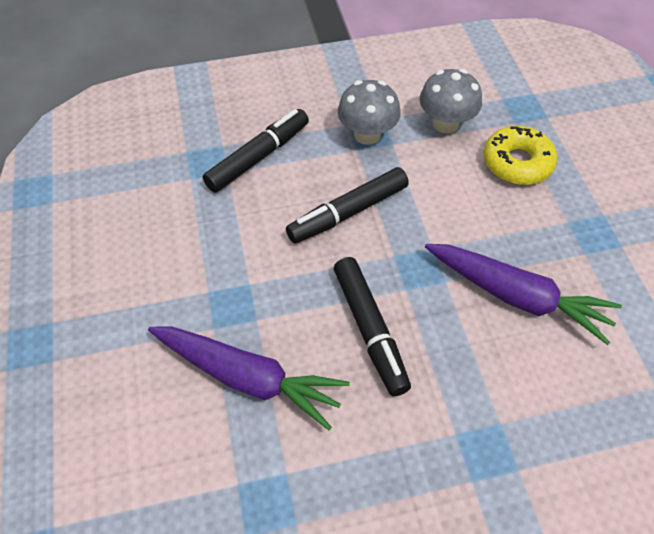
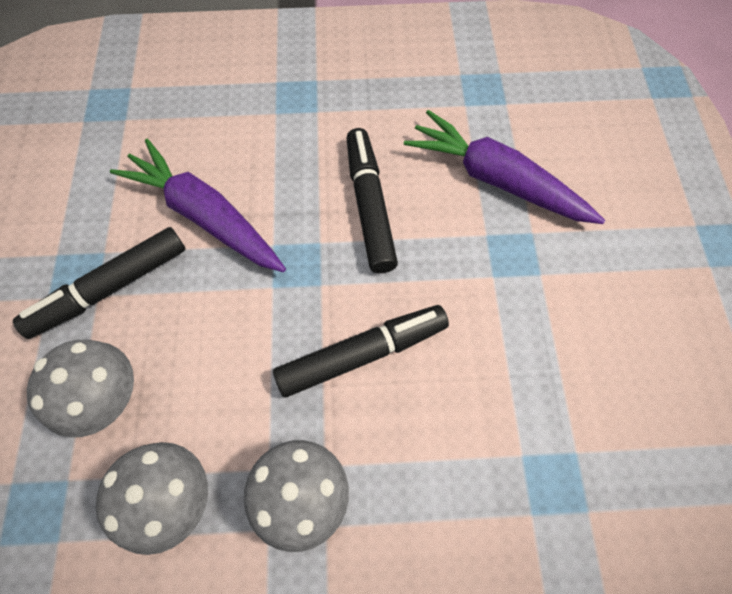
camera: 170 degrees left, 10 degrees up
(258, 157) = (476, 477): black marker -> black marker (110, 288)
(517, 163) = (107, 398): yellow donut -> grey mushroom

